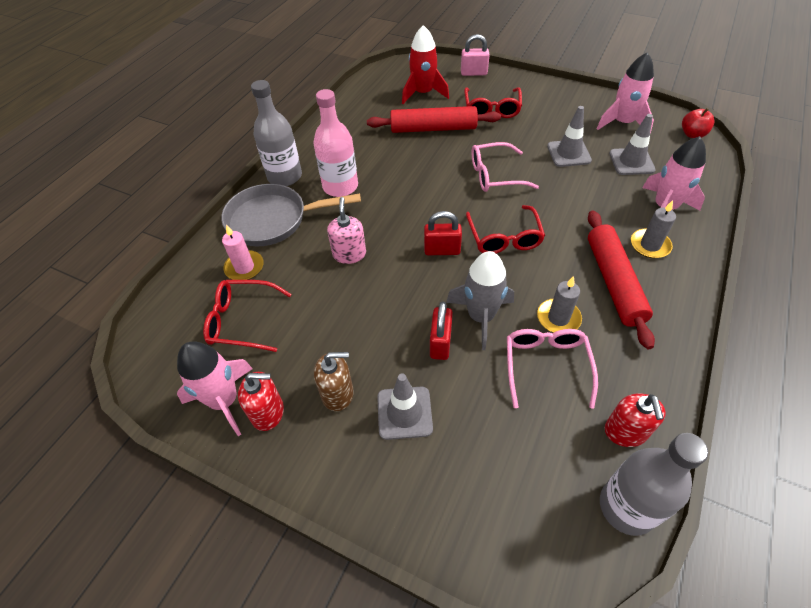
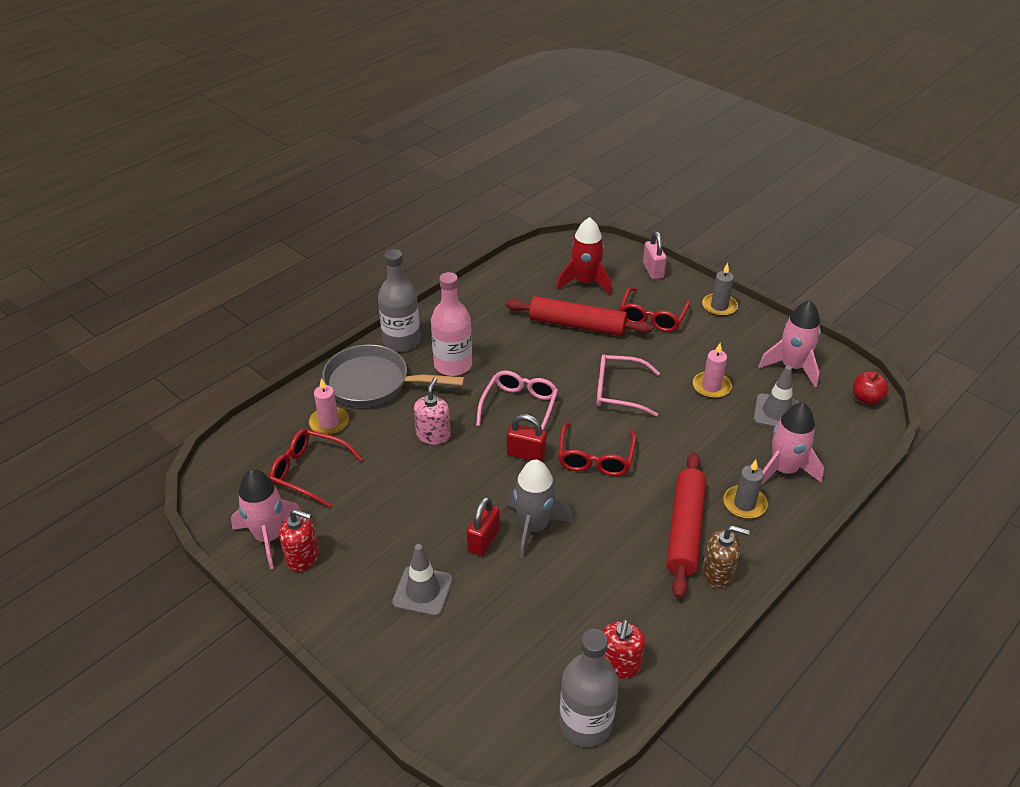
camera: 15 degrees right, 10 degrees down
(337, 393) = (370, 558): brown soap dispenser -> brown soap dispenser (718, 573)
(474, 73) = (653, 270): pink padlock -> pink padlock turned 60 degrees clockwise
(546, 365) = (574, 587): pink glasses -> pink glasses (520, 406)
(558, 318) = (609, 549): grey candle -> grey candle (719, 306)
(568, 153) = (711, 387): grey traffic cone -> pink candle

